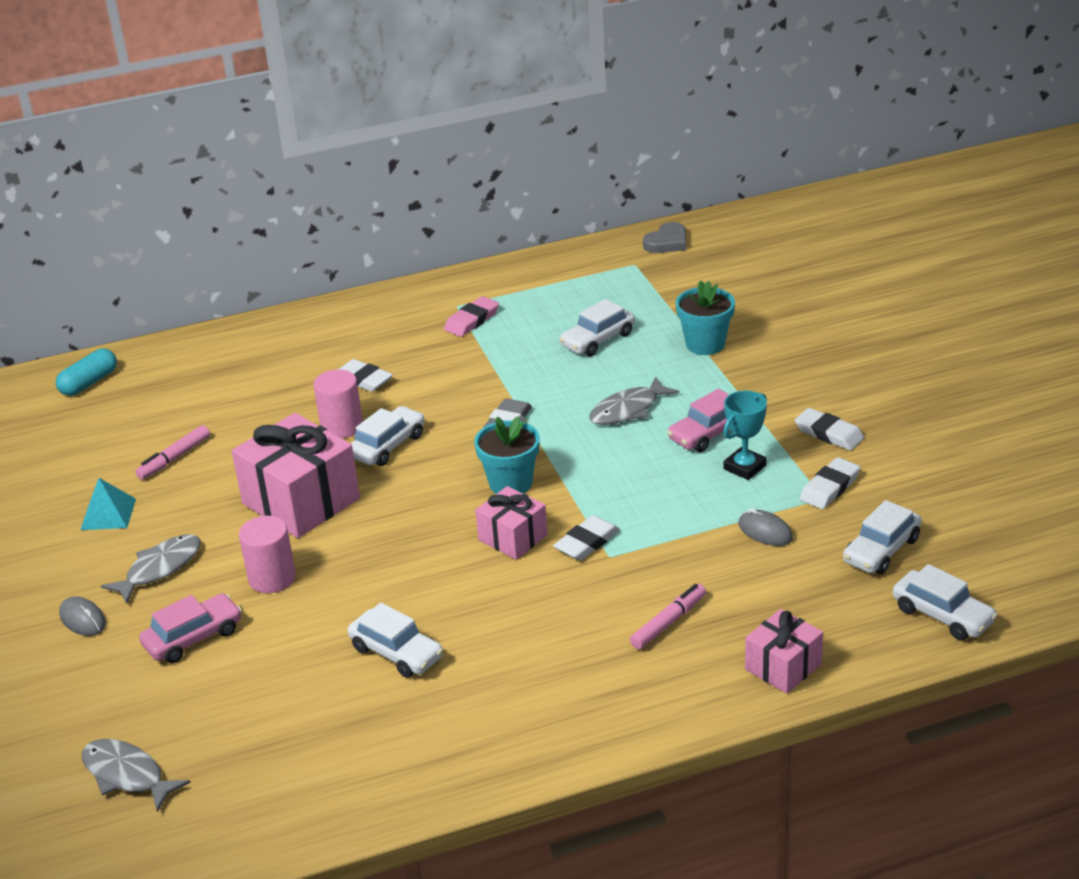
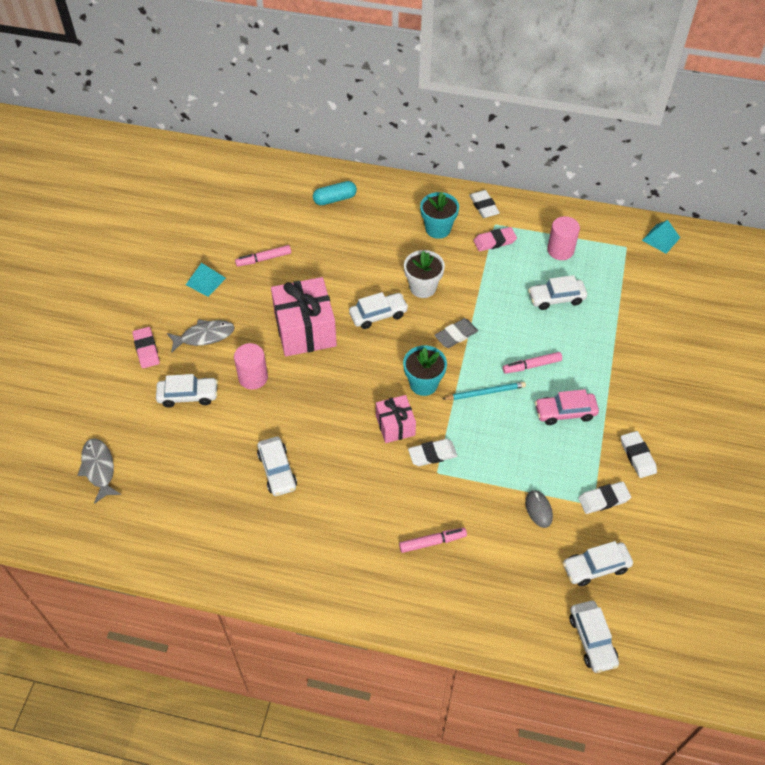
camera: 30 degrees right, 20 degrees up
(83, 619) = (146, 349): grey mouse -> pink eraser
(89, 383) = (259, 176): turquoise capsule -> turquoise capsule (335, 199)
(193, 638) = (188, 395): pink car -> white car
(342, 427) = (364, 285): pink cylinder -> pink cylinder (560, 250)
(363, 379) = (401, 255): white eraser -> white eraser (484, 206)
(421, 397) = (423, 287): none -> white flower pot
(596, 457) = (485, 392): none -> turquoise pencil
(628, 410) = (531, 366): grey fish -> pink marker
(667, 242) = (661, 239): grey heart -> turquoise pyramid
(705, 344) = (618, 339): turquoise flower pot -> turquoise flower pot (438, 229)
(744, 467) = (565, 452): turquoise trophy -> none
(783, 667) = (470, 616): pink gift -> none

